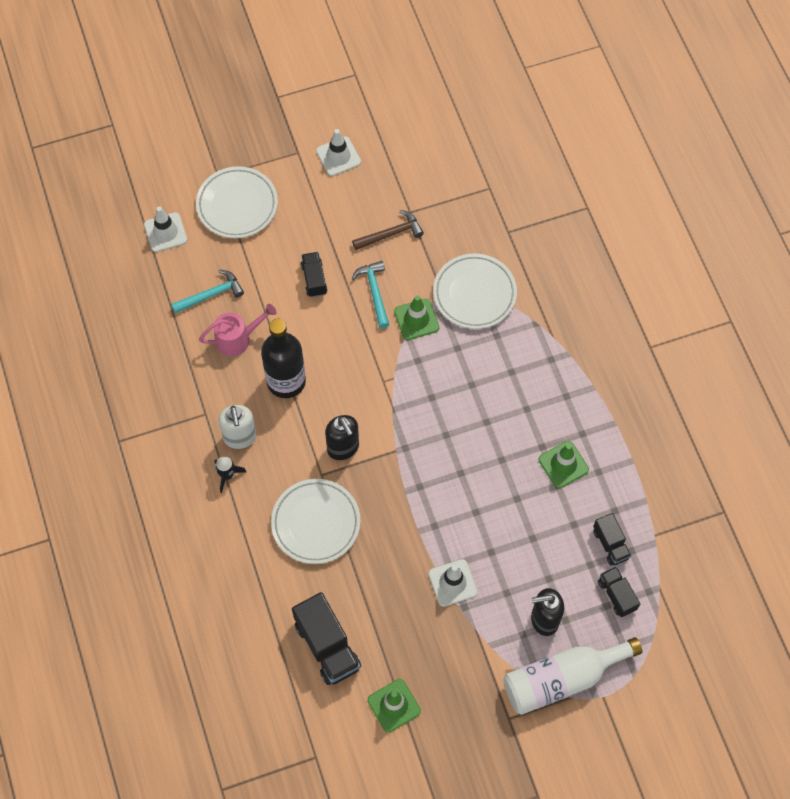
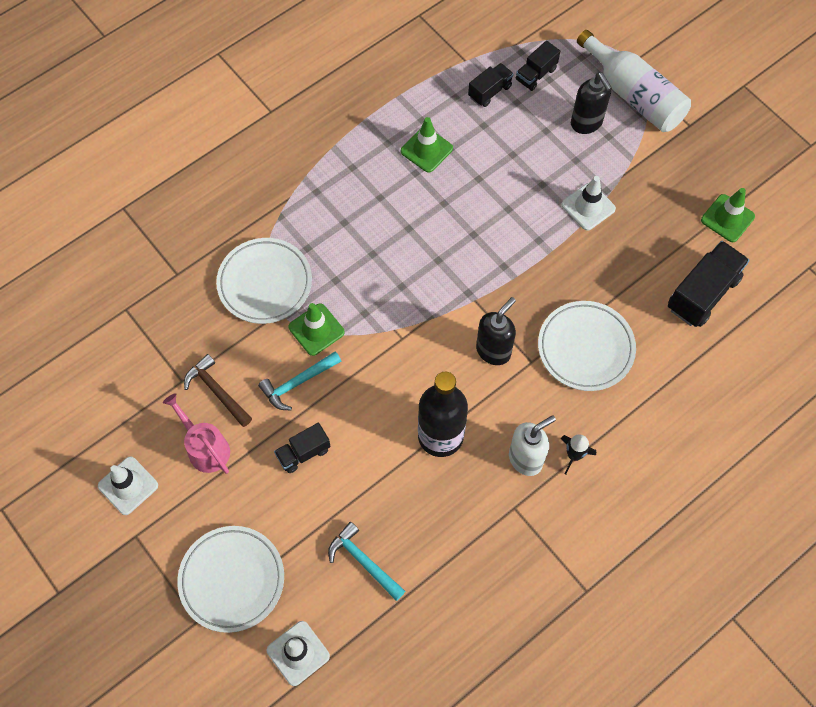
camera: 110 degrees left, 0 degrees up
(237, 338) = (409, 509): pink watering can -> pink watering can (205, 448)

